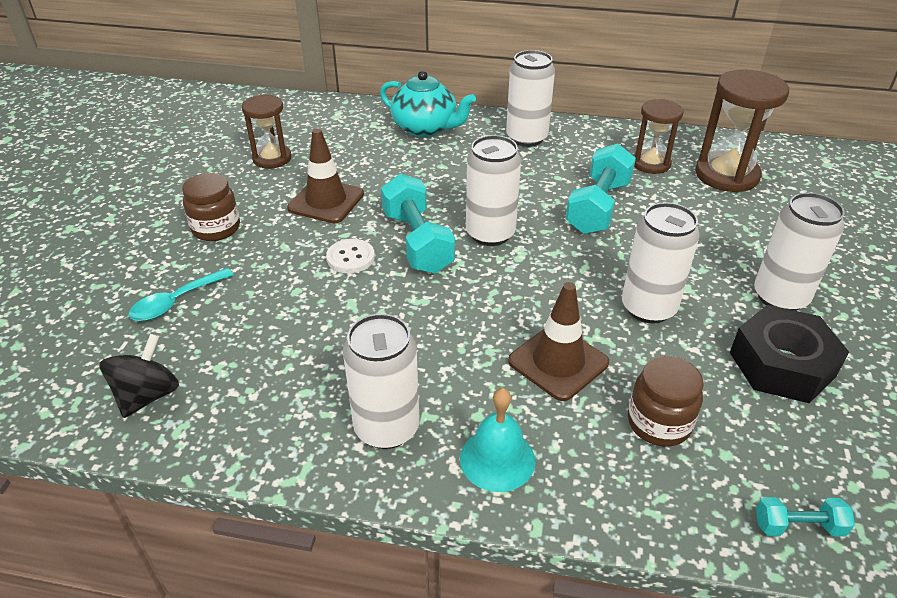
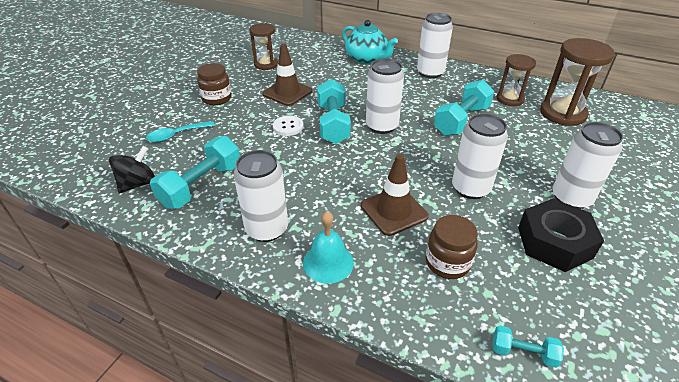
camera: 15 degrees right, 0 degrees up
(255, 378) = (201, 185): none -> turquoise dumbbell

